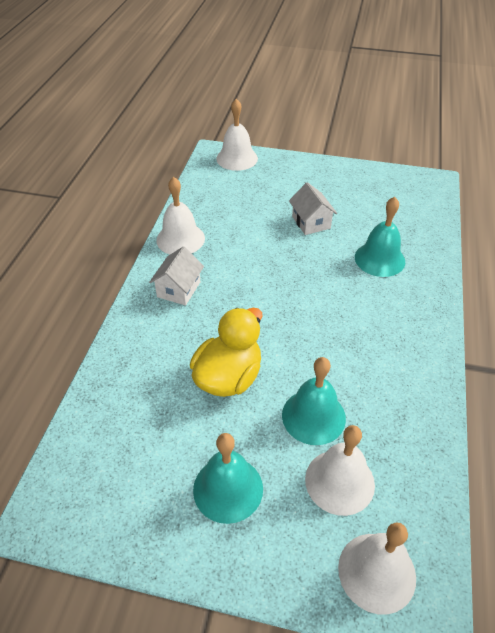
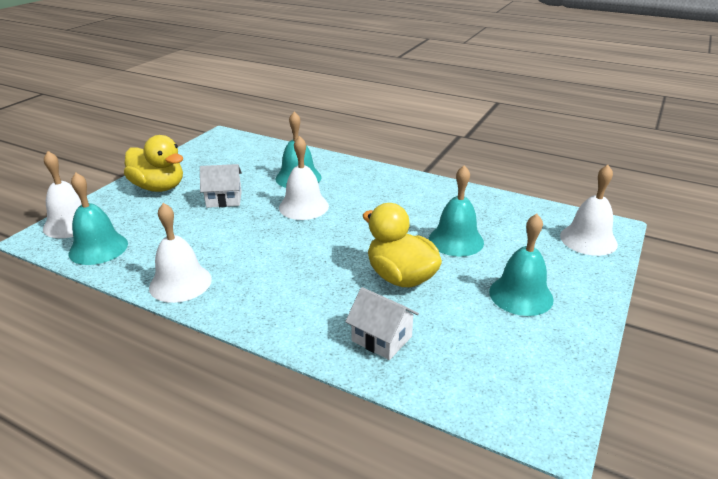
camera: 75 degrees left, 15 degrees down
(179, 289) = (264, 294): white house -> white house (381, 338)
(210, 183) = (98, 248): none -> turquoise bell
(311, 179) = (159, 187): none -> yellow duck
(339, 481) = (517, 240): white bell -> white bell (303, 206)

